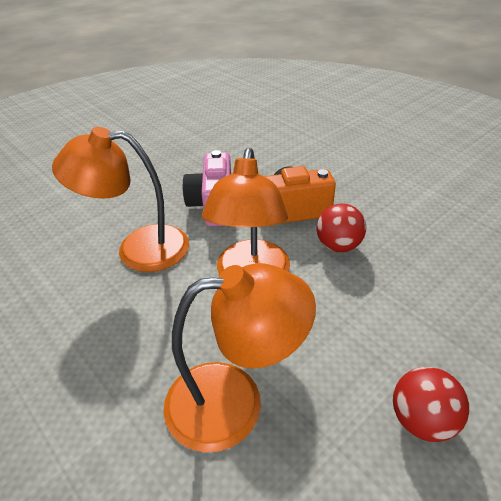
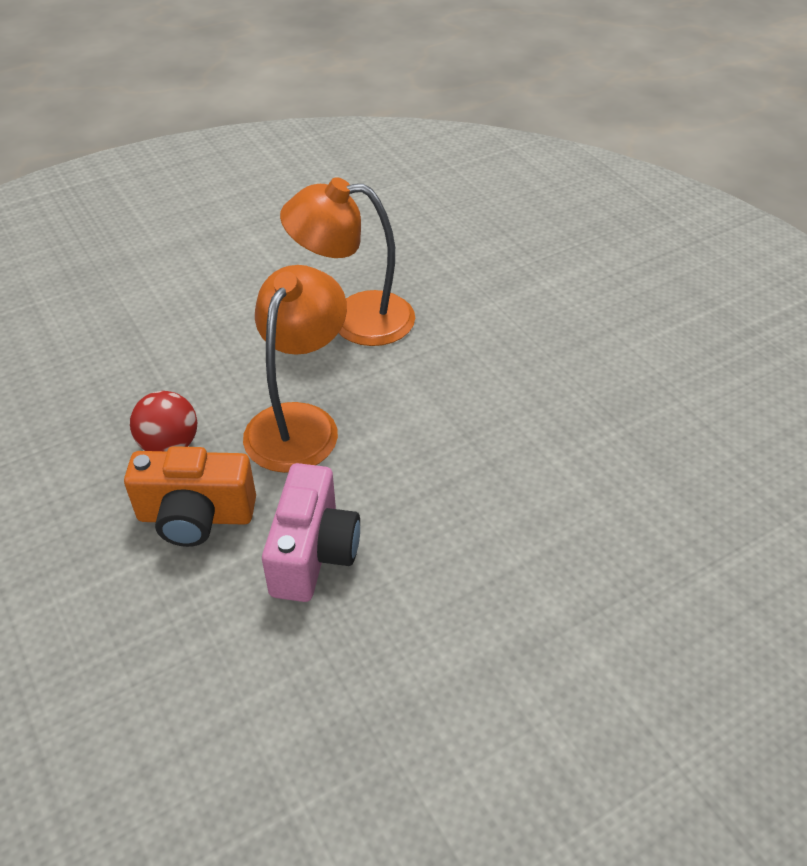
camera: 170 degrees left, 5 degrees up
(138, 249) = (438, 490): orange lamp -> none
(422, 420) = (213, 287): red ball -> none

